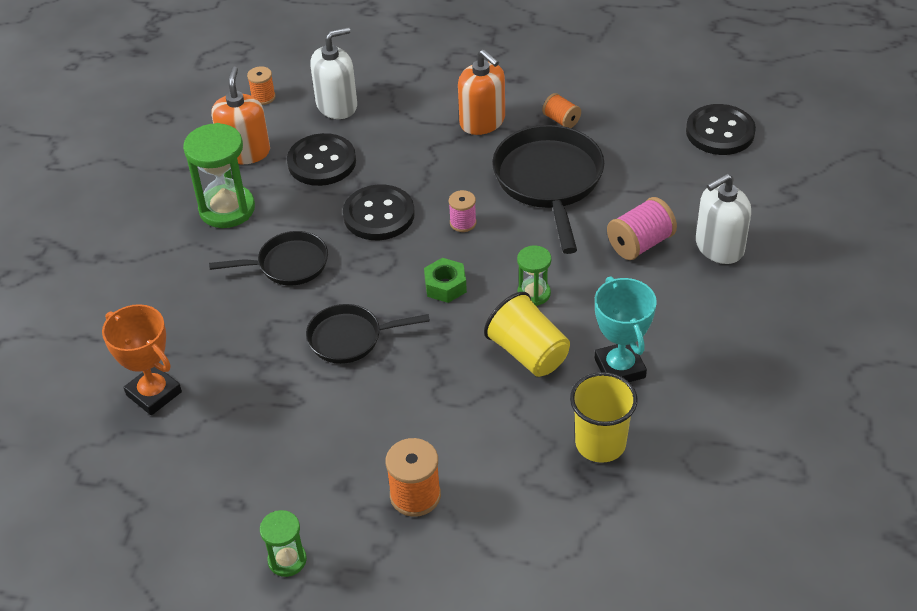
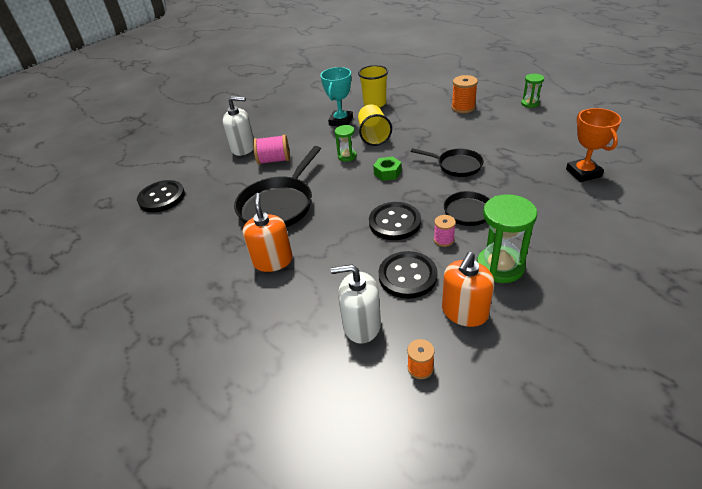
camera: 145 degrees left, 5 degrees down
(463, 223) = (349, 200): pink spool -> pink spool (443, 240)
(561, 120) = (227, 240): orange spool -> none

